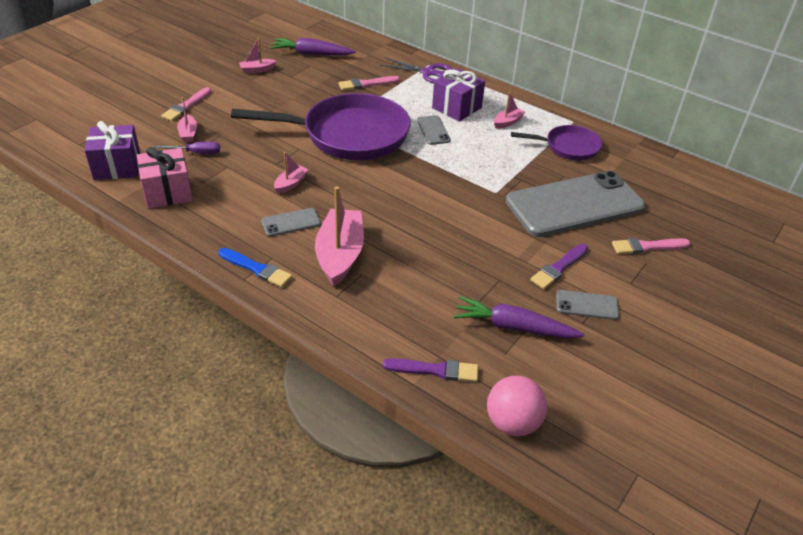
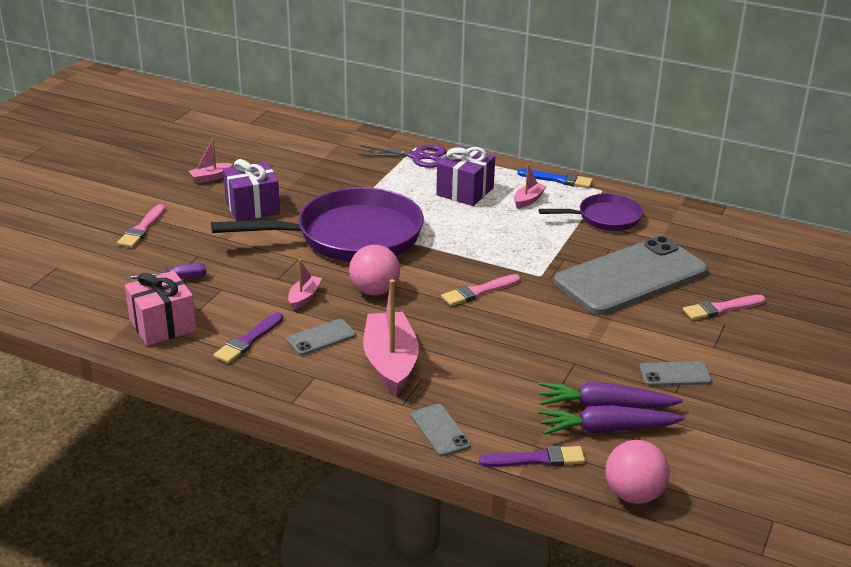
camera: 10 degrees left, 10 degrees down
(117, 166) = (88, 306): purple gift -> purple gift (252, 207)
(188, 133) = (158, 259): pink boat -> none
(256, 269) = (302, 390): blue brush -> blue brush (558, 180)
(311, 54) = (270, 152): purple carrot -> purple carrot (607, 430)
(350, 186) = (374, 291): none -> pink ball
(366, 84) = (349, 178): pink brush -> pink brush (478, 292)
(433, 130) = (446, 219): grey phone -> grey phone (440, 430)
(558, 268) = (634, 342): purple brush -> purple brush (248, 340)

